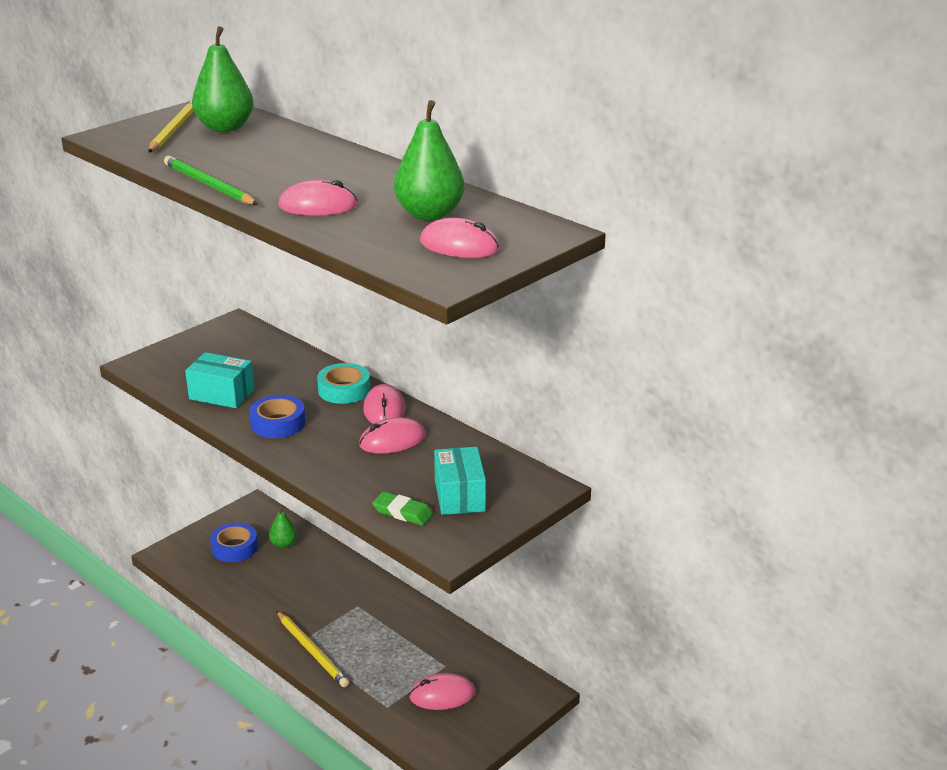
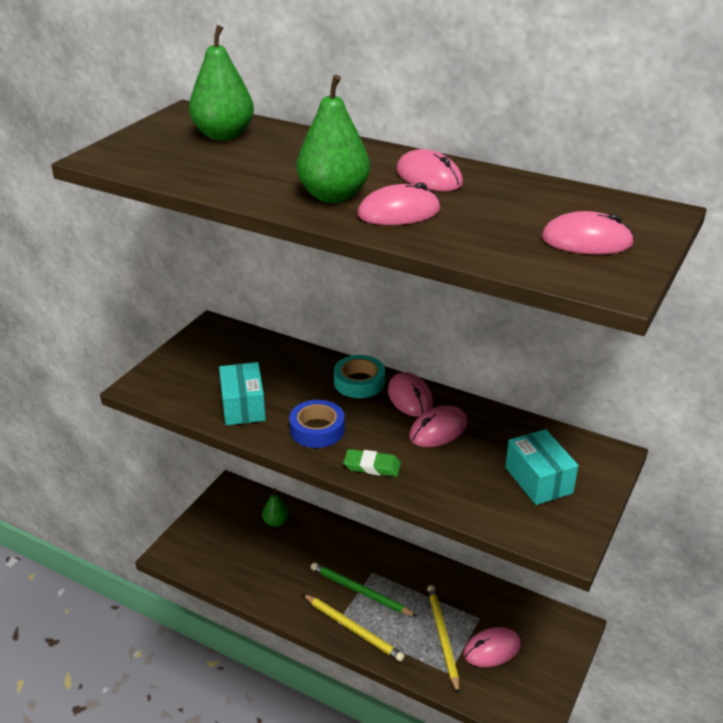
camera: 15 degrees left, 5 degrees up
(174, 130) = (171, 143): yellow pencil -> yellow pencil (442, 638)
(209, 185) = (262, 202): green pencil -> green pencil (360, 592)
(221, 394) = (243, 406): turquoise box -> turquoise box turned 75 degrees clockwise
(234, 548) = (232, 534): blue tape -> none
(373, 181) = (429, 177): none -> pink mouse
(402, 512) = (497, 509): green eraser -> green eraser (372, 466)
(429, 214) = (521, 209): green pear -> green pear (333, 196)

